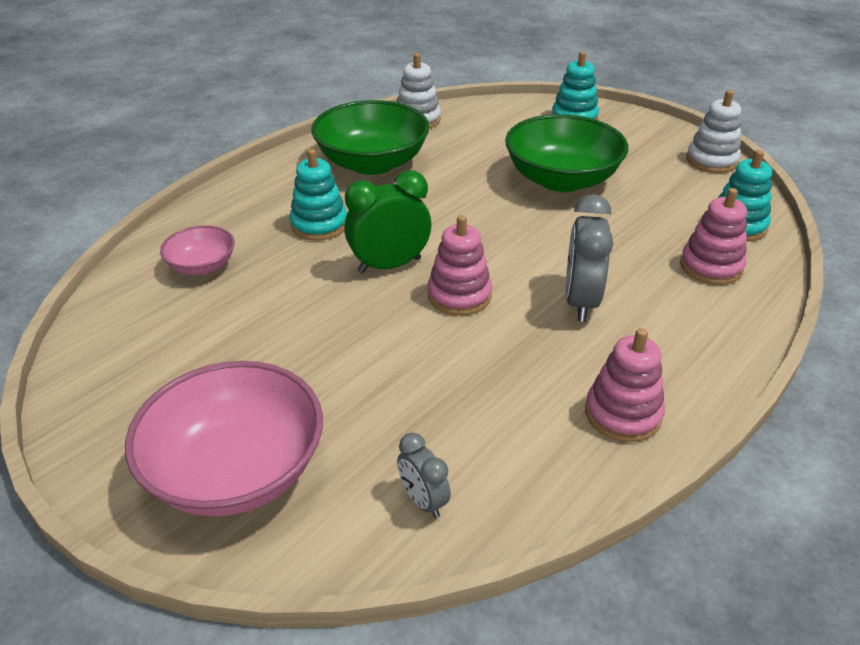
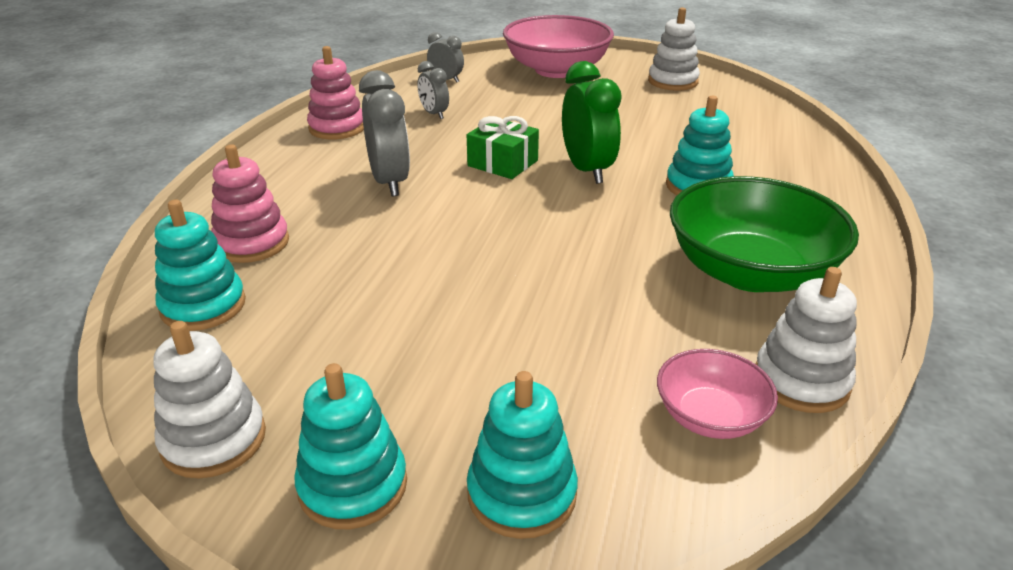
camera: 155 degrees right, 5 degrees down
(126, 380) = (673, 81): none -> white stacking toy
(202, 266) = (739, 135): pink bowl -> pink bowl (710, 416)
(389, 265) = (587, 170): green clock -> green clock turned 60 degrees counterclockwise
(459, 295) = (503, 163): pink stacking toy -> green gift
(487, 406) = (434, 114): none -> grey clock
(561, 180) = (471, 317): green bowl -> none
(645, 134) = (353, 485): none -> turquoise stacking toy

